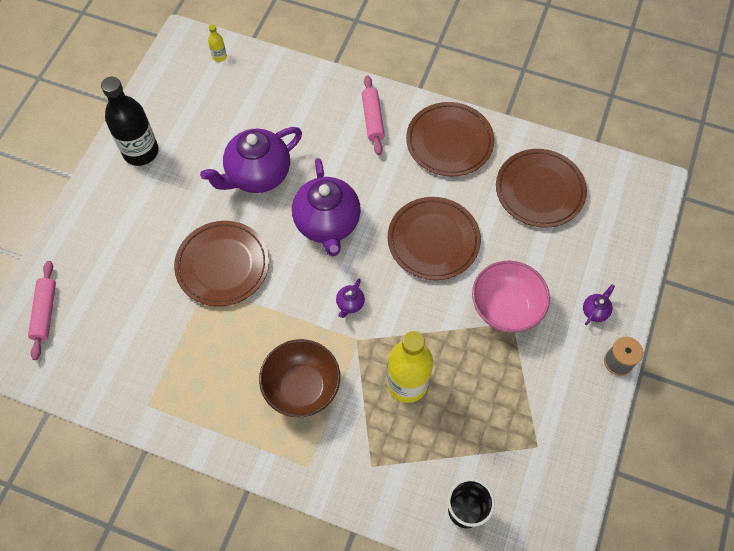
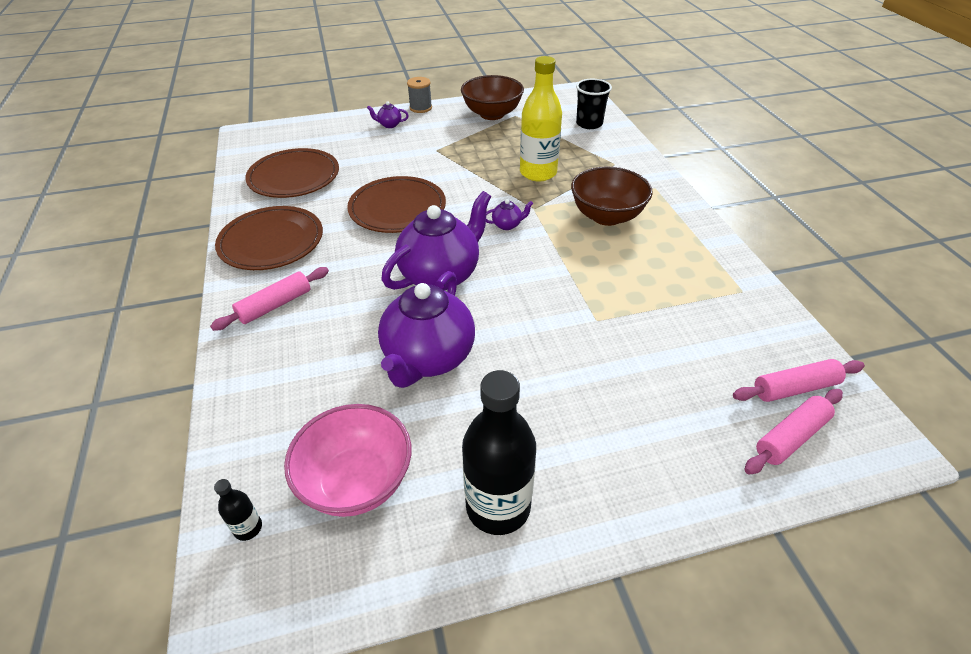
camera: 125 degrees left, 20 degrees down
(63, 349) = (795, 388): none -> pink rolling pin
(219, 57) = (248, 528): yellow bottle -> black bottle
(222, 265) = (562, 322): brown plate -> none
(257, 175) = (428, 358): purple teapot -> purple teapot turned 90 degrees clockwise
(506, 308) = (426, 156): pink bowl -> pink bowl (357, 482)
(555, 424) = (492, 114): none -> brown bowl

